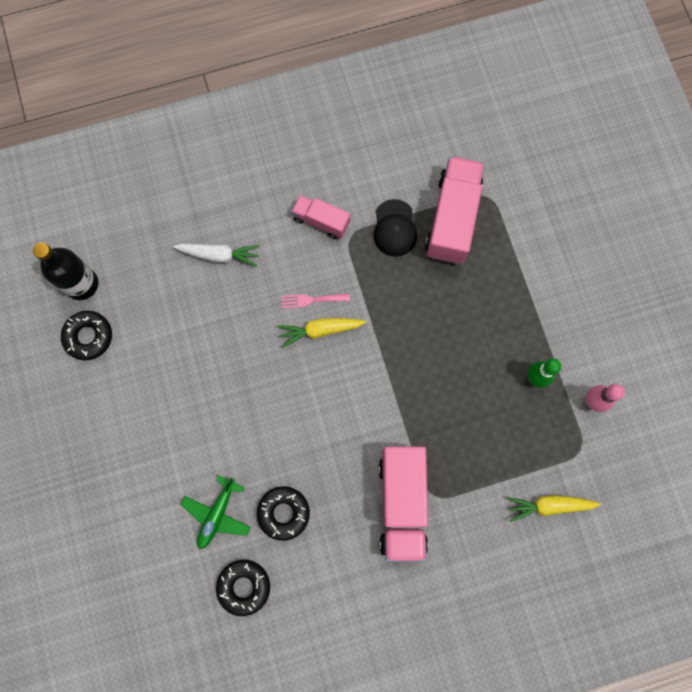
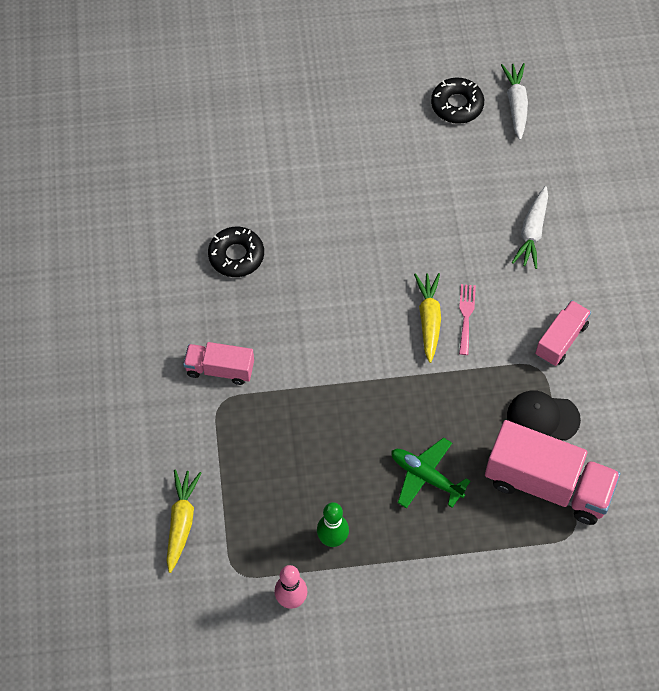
camera: 100 degrees right, 15 degrees down
(81, 284) = (516, 104): black bottle -> white carrot
(217, 514) = (249, 197): green plane -> green plane (425, 476)
(244, 586) = (172, 211): black donut -> none
(402, 503) = (220, 369): pink truck -> pink truck, size x0.56

